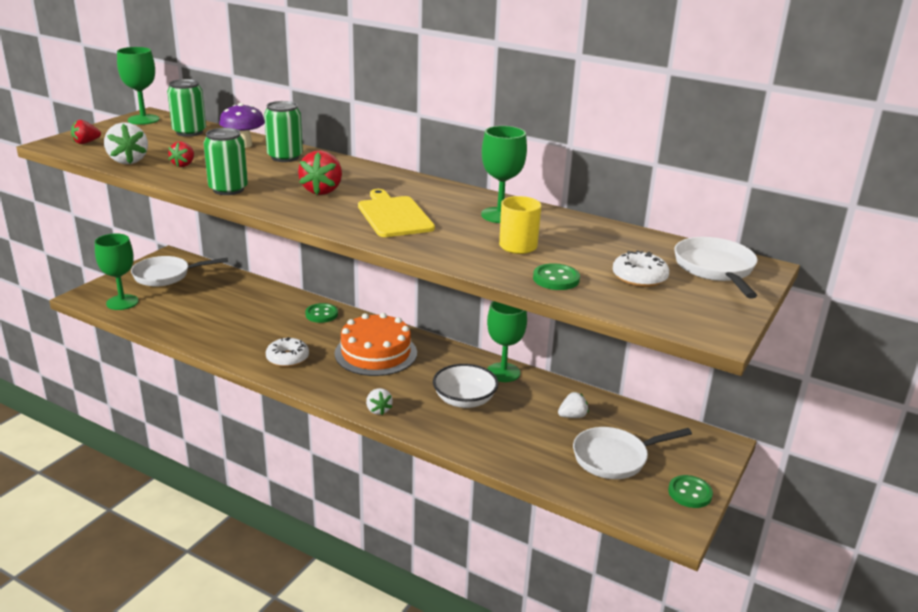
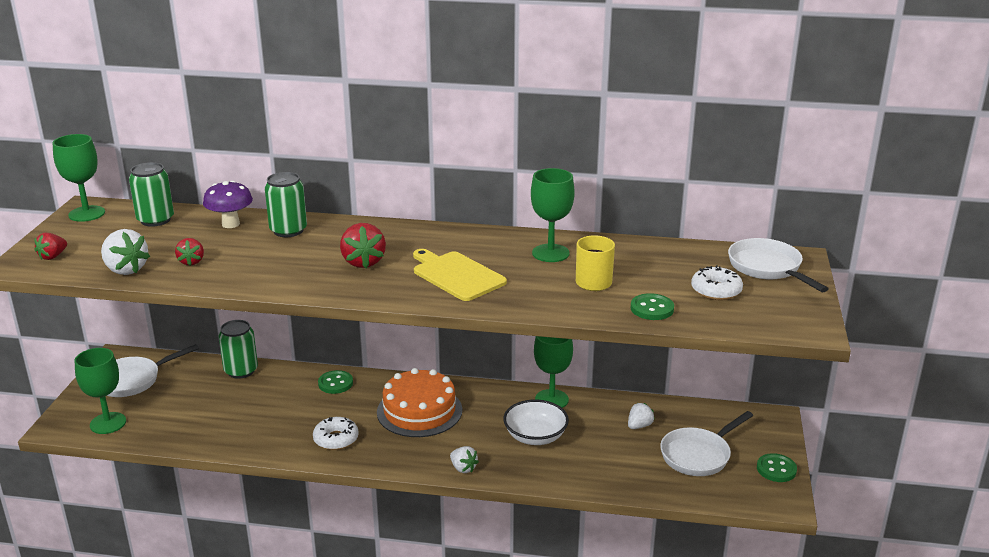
camera: 20 degrees left, 0 degrees up
(228, 189) = (268, 281): green can -> green can (241, 371)

